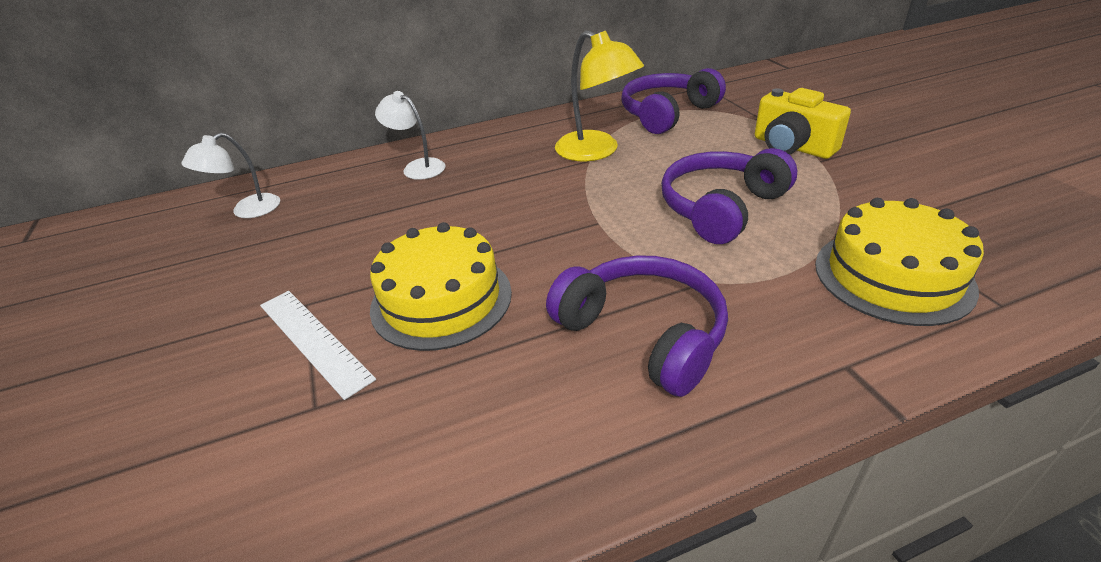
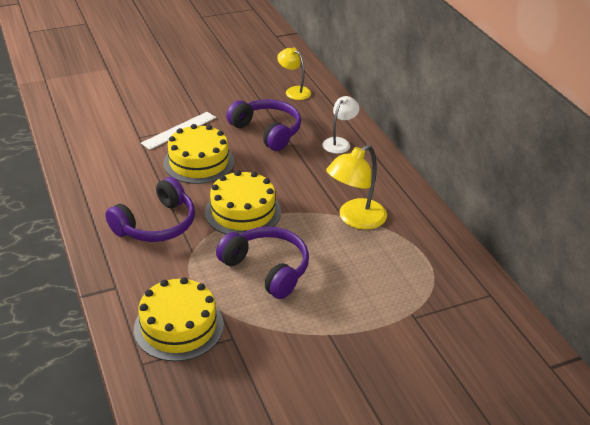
camera: 85 degrees right, 0 degrees up
(247, 211) = (294, 91): white lamp -> yellow lamp
(591, 238) = (243, 212): none -> yellow cake
(667, 113) = (424, 262): purple headphones -> purple headphones (267, 131)
(792, 147) = (354, 324): yellow camera -> none

